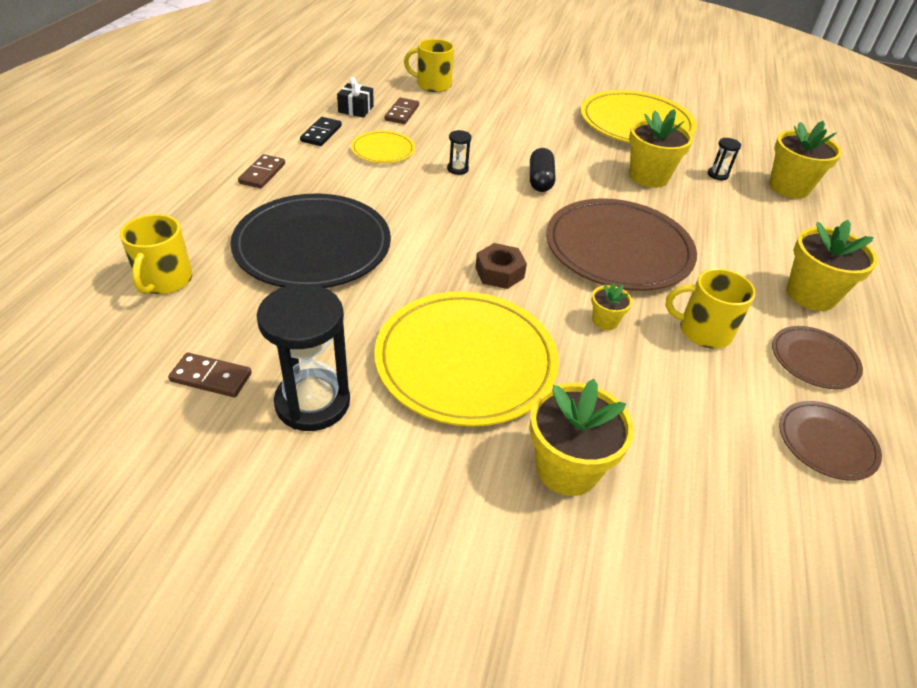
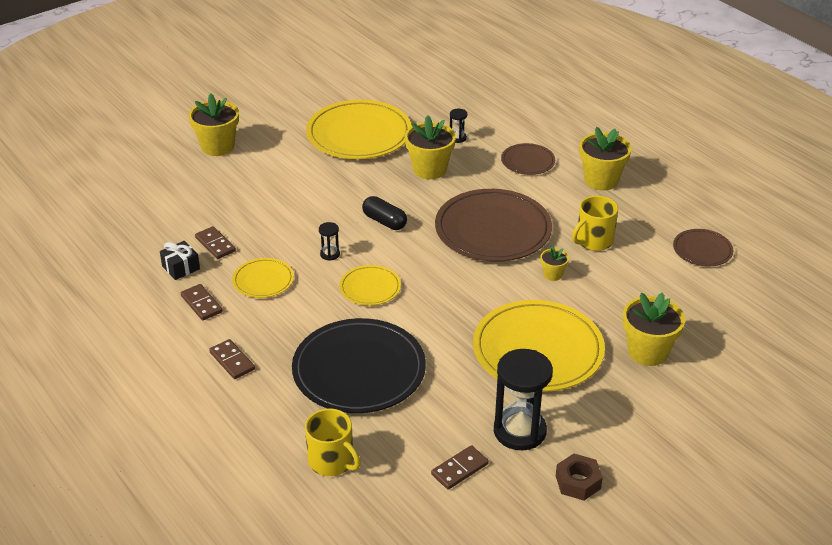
camera: 50 degrees left, 5 degrees down
(321, 134) = (201, 304): black domino -> brown domino
(433, 85) = (186, 205): yellow mug -> none
(438, 207) = (370, 288): none -> yellow plate
(499, 272) = (469, 294): brown nut -> brown nut (578, 482)
(789, 187) = (500, 118): yellow flower pot -> yellow flower pot (217, 146)
(814, 360) = (648, 215): brown plate -> brown plate (528, 161)

